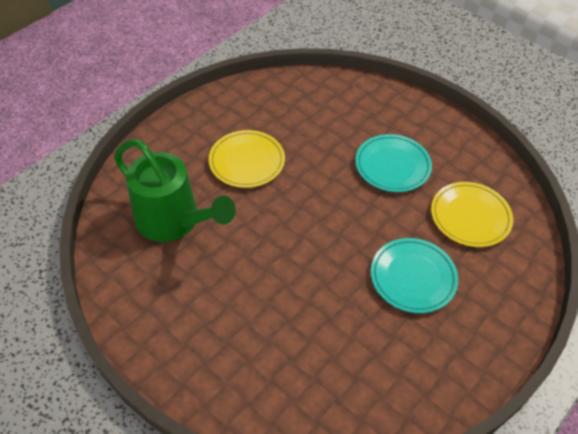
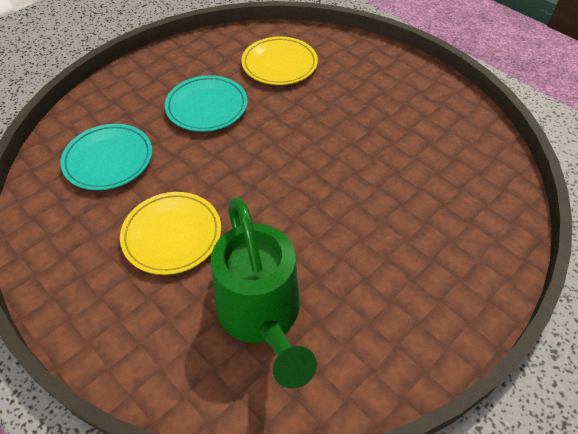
camera: 85 degrees left, 0 degrees up
(174, 222) = (262, 317): green watering can -> green watering can turned 120 degrees clockwise
(413, 277) = (346, 109): turquoise plate -> turquoise plate (108, 160)

